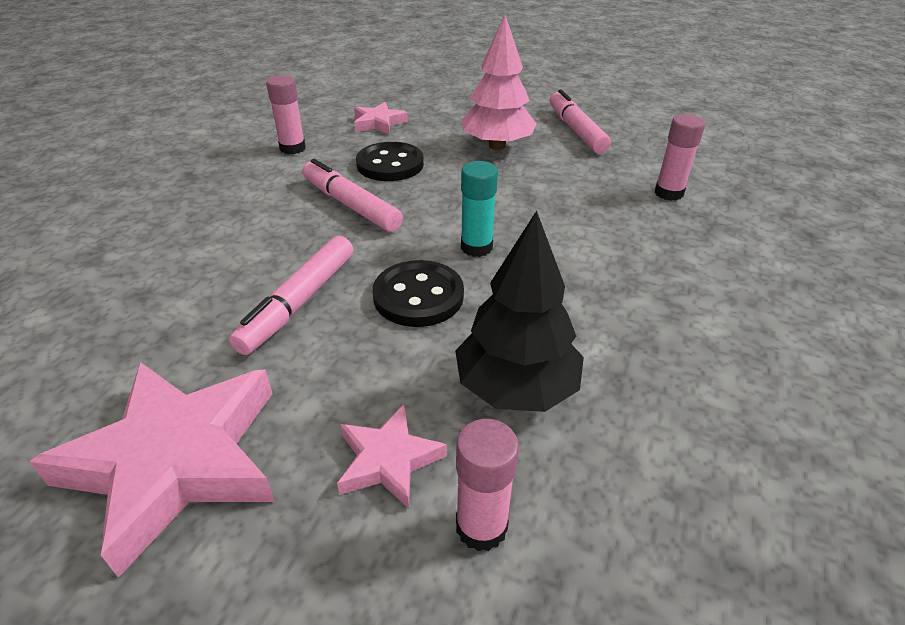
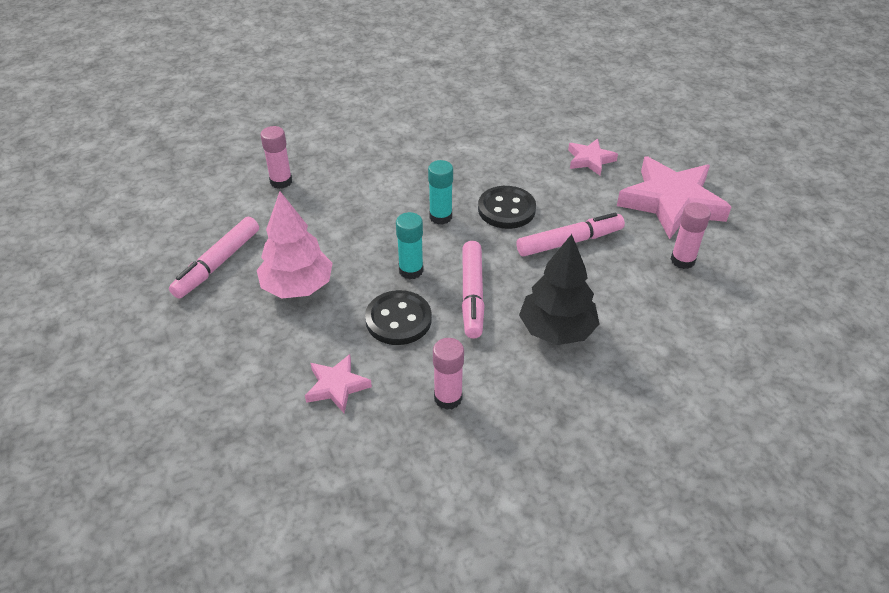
camera: 135 degrees left, 5 degrees up
(431, 194) = (411, 270): none -> turquoise glue stick
(481, 526) = (578, 130): pink glue stick -> pink glue stick (682, 260)
(516, 388) = (515, 153): black tree -> black tree (557, 330)

